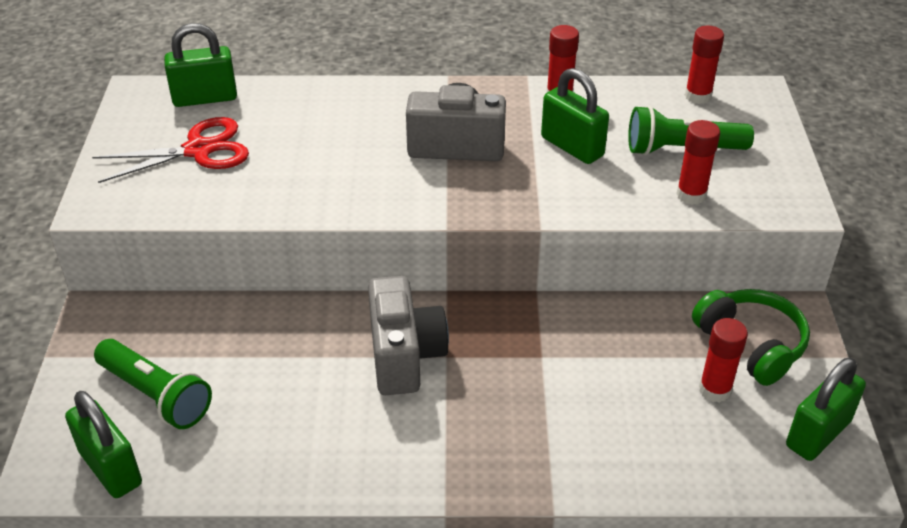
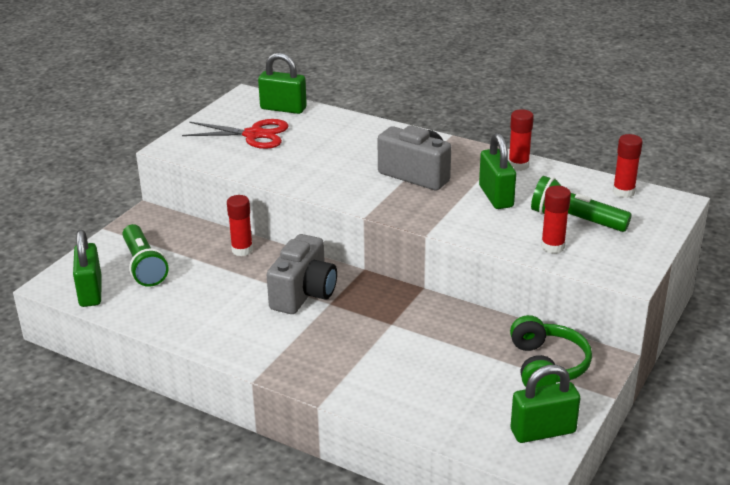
camera: 30 degrees right, 10 degrees down
(715, 390) = (492, 381): red glue stick -> red glue stick (242, 250)

